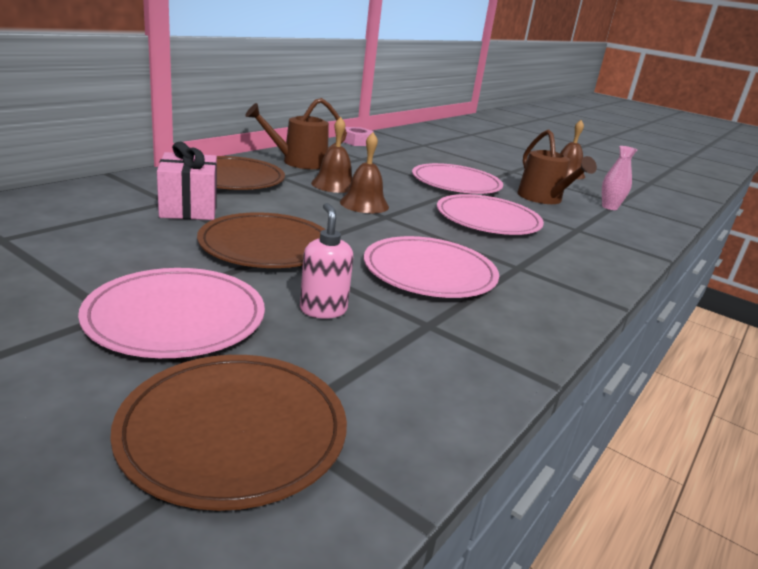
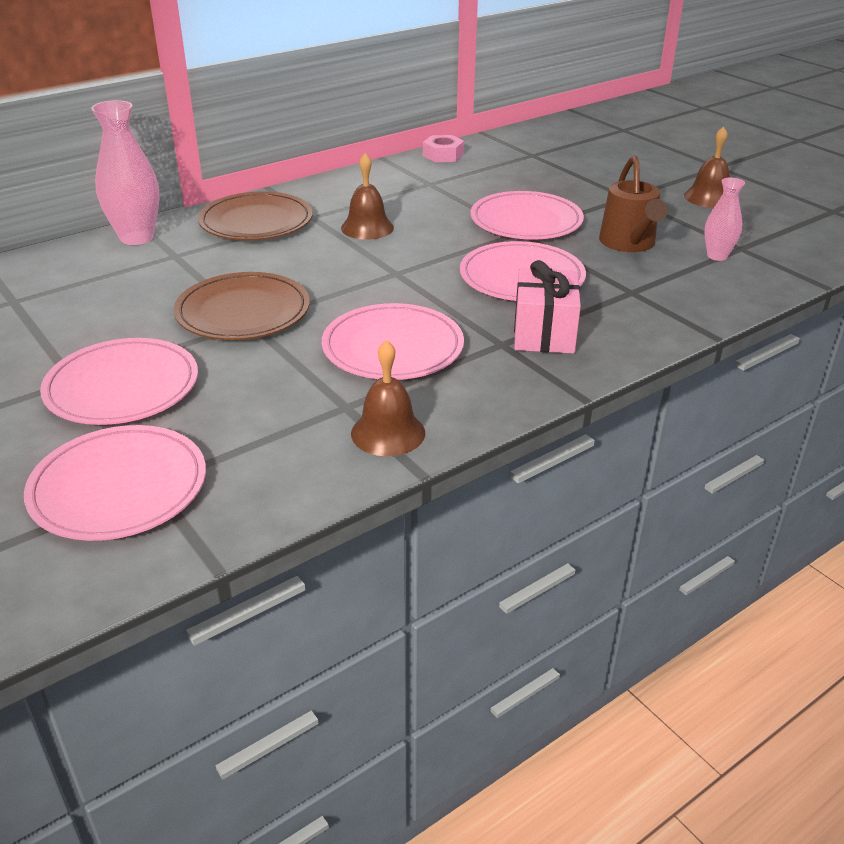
camera: 20 degrees right, 10 degrees up
(120, 187) = (137, 237): none -> pink vase
(189, 207) = (192, 263): pink gift -> pink gift (544, 333)
(233, 432) = (118, 487): brown plate -> pink plate
(299, 162) = (347, 194): brown watering can -> none
(323, 310) = (254, 385): pink soap dispenser -> none
(364, 204) = (384, 256): brown bell -> brown bell (388, 433)

